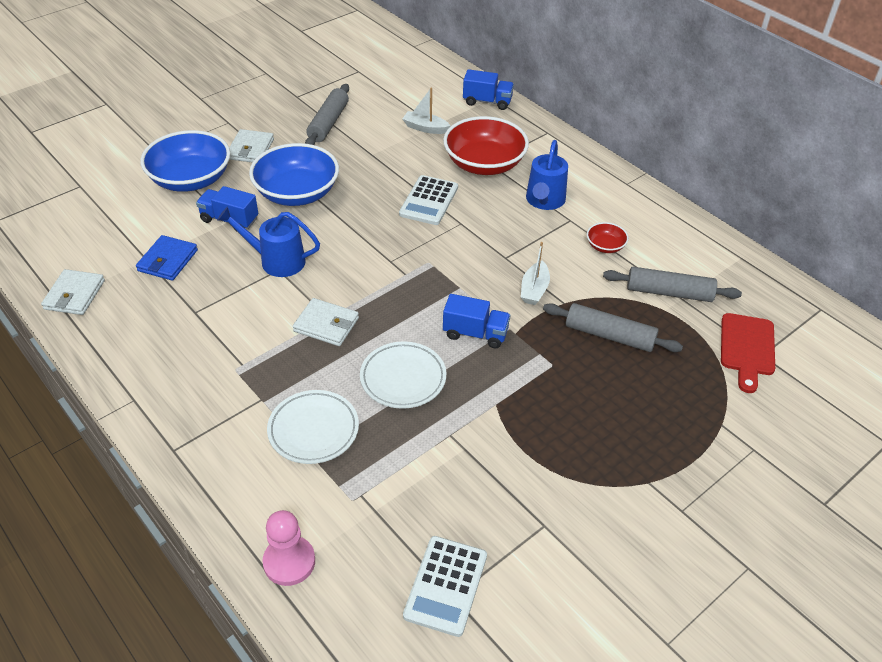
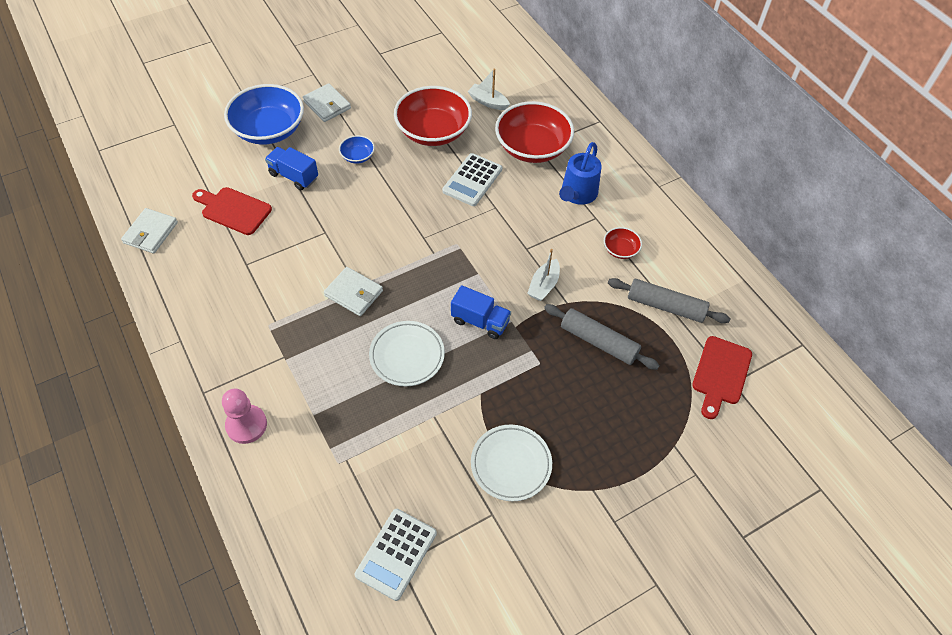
camera: 10 degrees right, 10 degrees up
(168, 260) = (233, 210): blue wallet -> red cutting board
(250, 149) = (327, 105): white wallet -> white wallet turned 60 degrees counterclockwise
(276, 260) = (324, 223): blue watering can -> none
(289, 562) = (275, 510): pink pawn -> pink pawn (246, 425)
(297, 193) = (357, 156): blue bowl -> blue bowl, size x0.45
(313, 430) = (320, 393): white plate -> white plate (511, 464)
(328, 123) = (402, 85): grey rolling pin -> none
(374, 161) = (433, 131): none -> red bowl
(487, 101) = (552, 80): blue truck -> none

